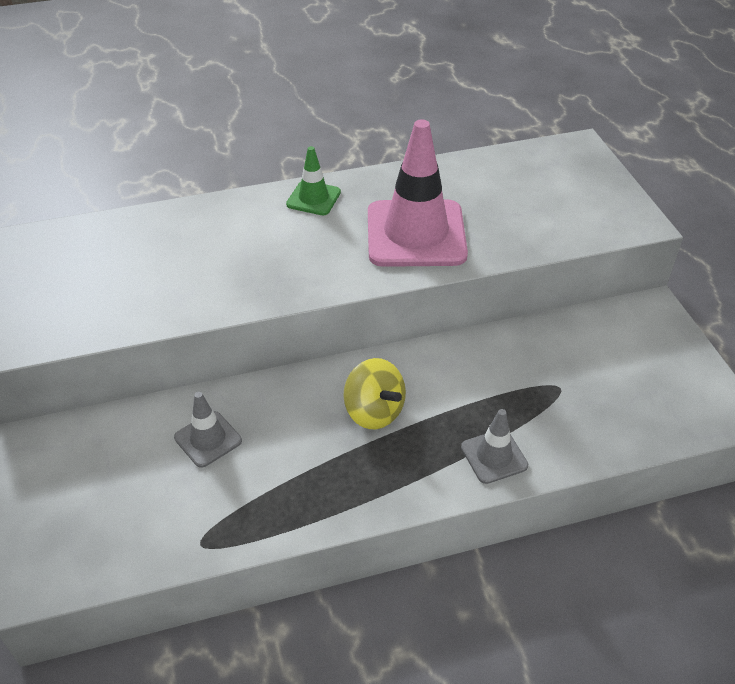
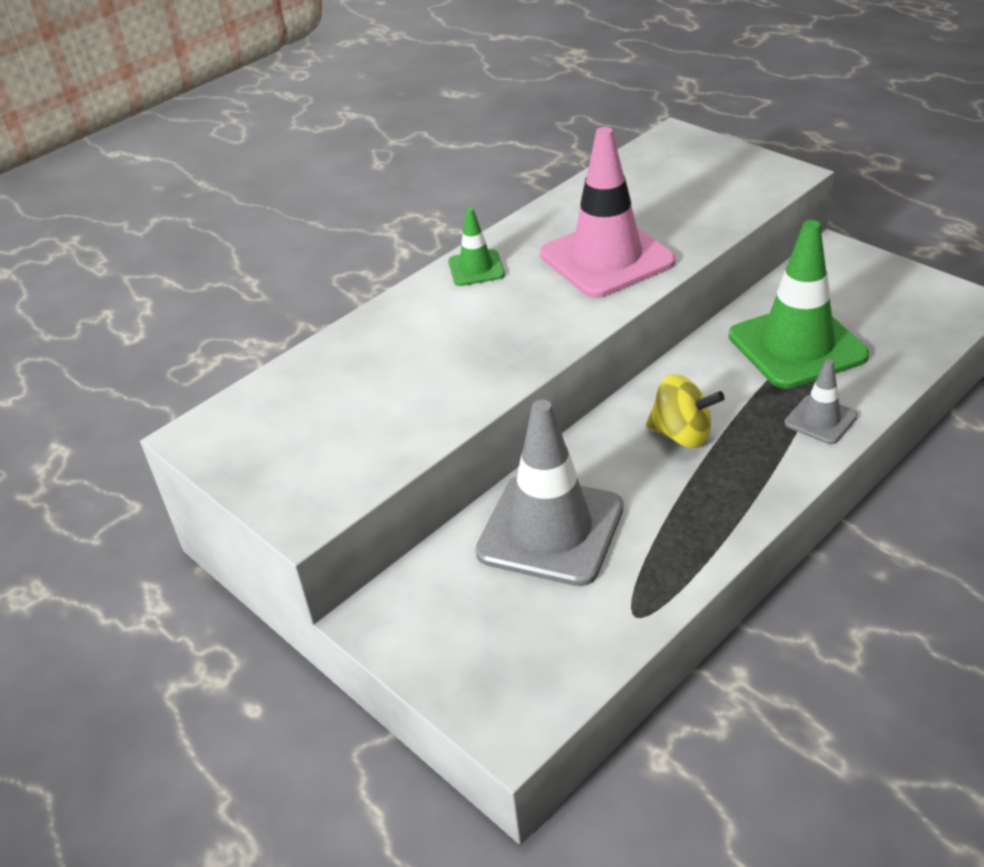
camera: 25 degrees left, 5 degrees down
(208, 439) = (550, 530): grey traffic cone -> grey traffic cone, size x2.04
(537, 381) = (797, 346): none -> green traffic cone

